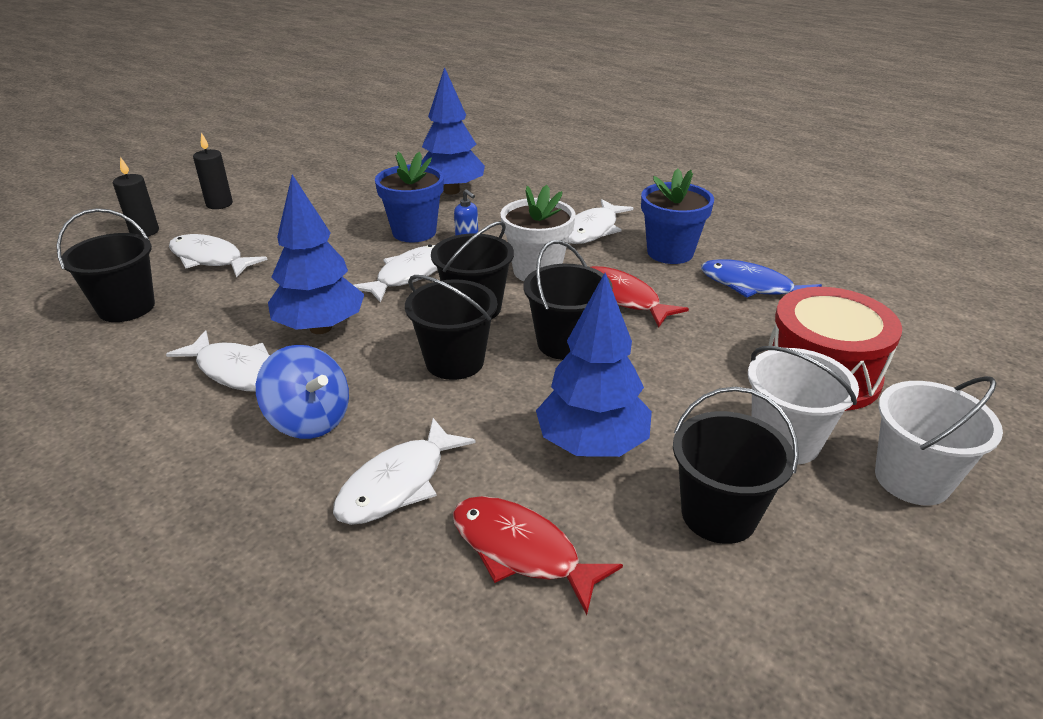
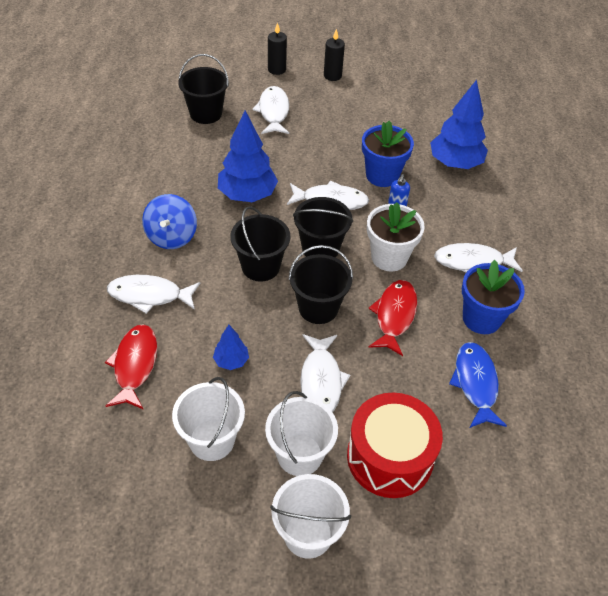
camera: 55 degrees right, 15 degrees up
(237, 371) = (187, 187): white fish -> white fish (321, 381)
(592, 445) = (231, 361): blue tree -> blue tree, size x0.50
(718, 514) = (212, 440): black bucket -> white bucket

